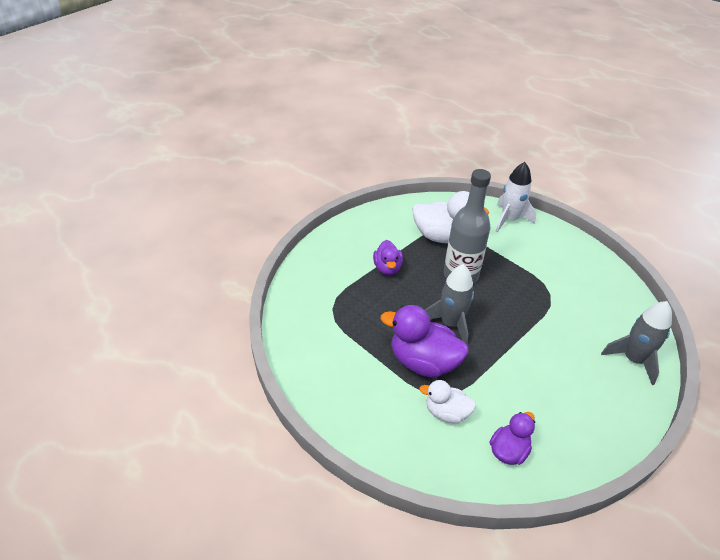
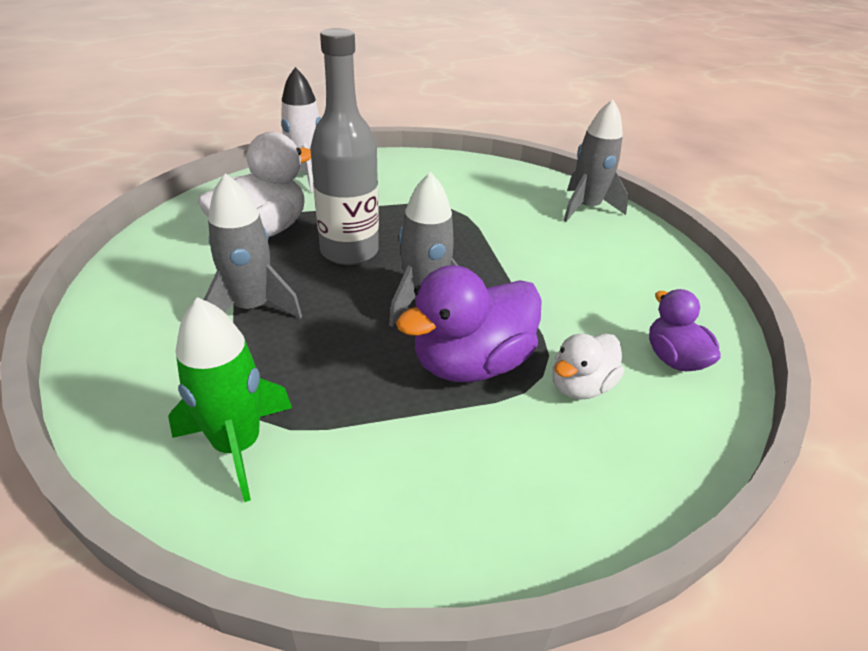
camera: 60 degrees left, 5 degrees down
(316, 311) = (238, 445): none -> green rocket
(387, 268) = (252, 308): purple duck -> grey rocket

